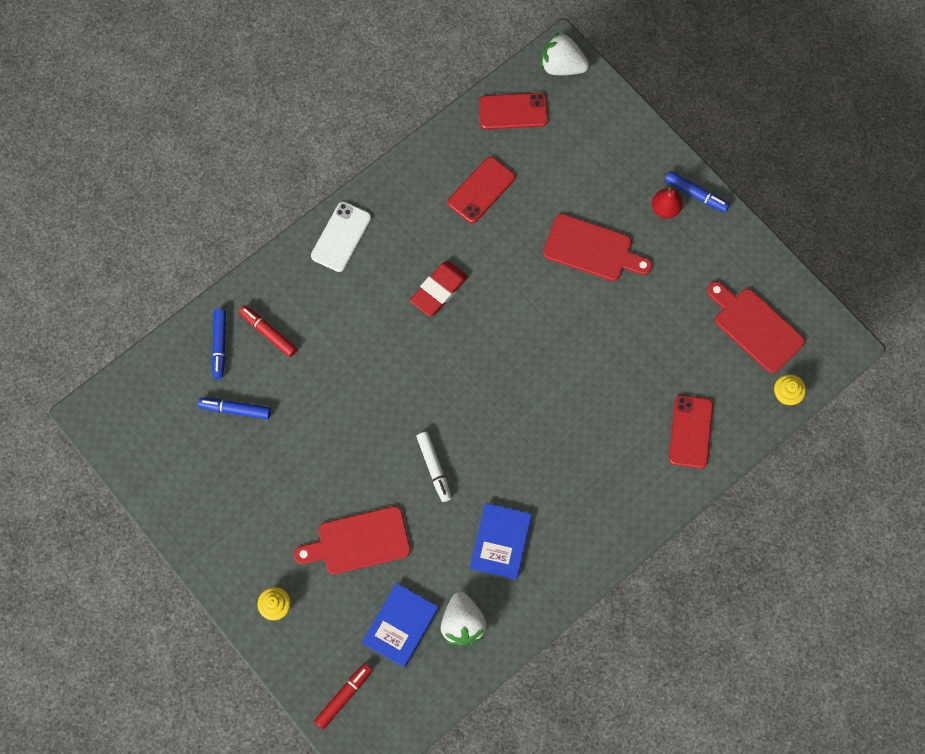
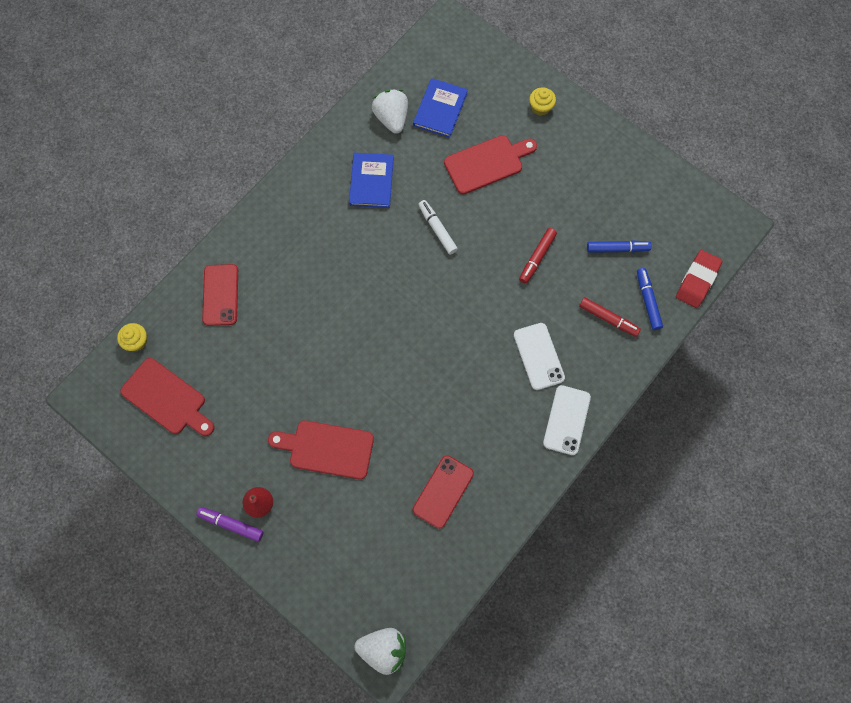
camera: 170 degrees right, 0 degrees up
(343, 696) = (472, 56): red marker -> red marker (537, 257)
(353, 306) = (539, 356): none -> white phone
(439, 290) = (464, 384): red eraser -> red eraser (697, 280)
(513, 111) = (426, 585): red phone -> none
(695, 194) = (231, 524): blue marker -> purple marker

